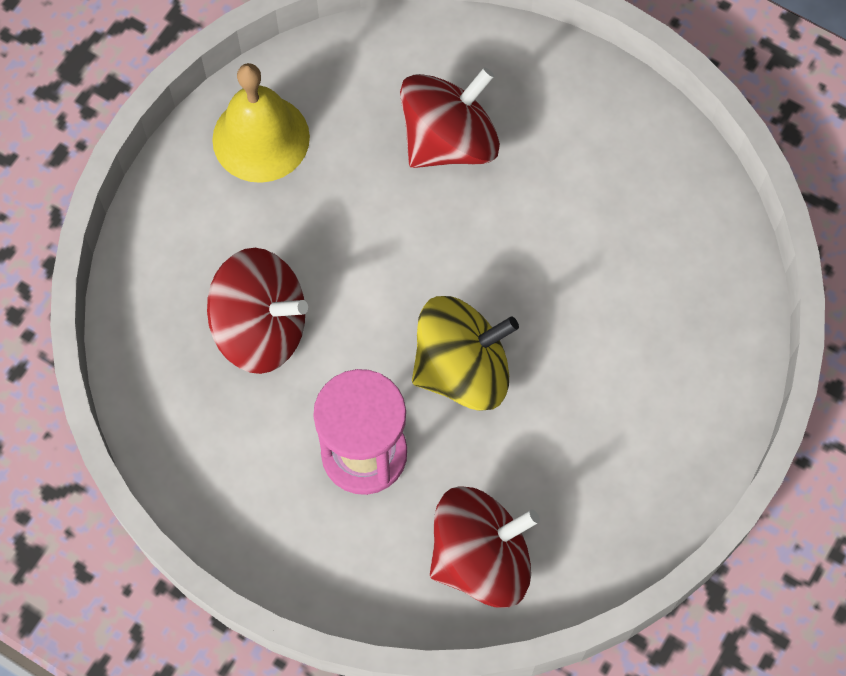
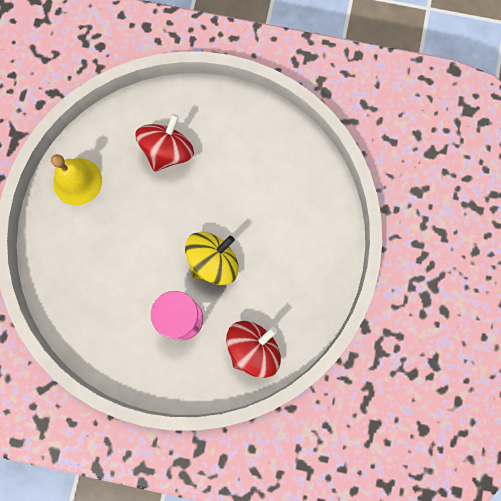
camera: 20 degrees left, 10 degrees up
(261, 328) = (111, 275): red spinning top -> none

